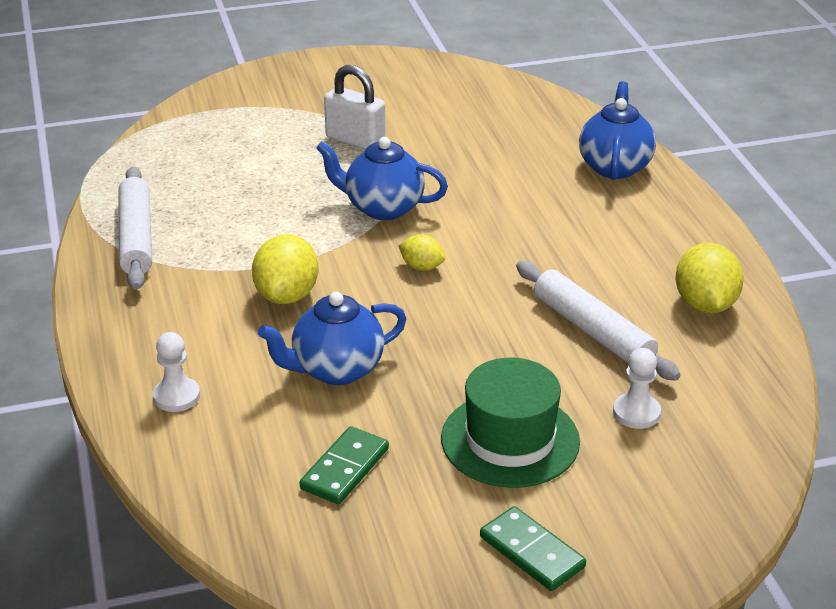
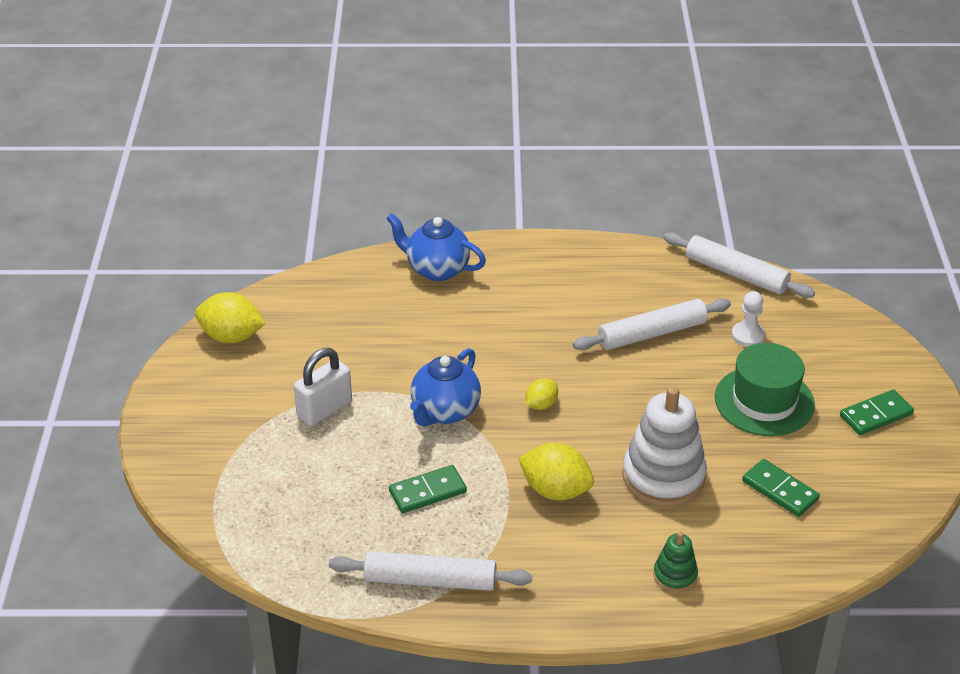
camera: 75 degrees left, 5 degrees up
(176, 396) = (675, 575): white pawn -> green stacking toy
(259, 216) = (427, 491): none -> green domino
(336, 370) = (663, 476): blue teapot -> white stacking toy
(705, 304) = (636, 273): yellow lemon -> yellow lemon (231, 336)
(764, 389) = (736, 274): none -> white rolling pin

